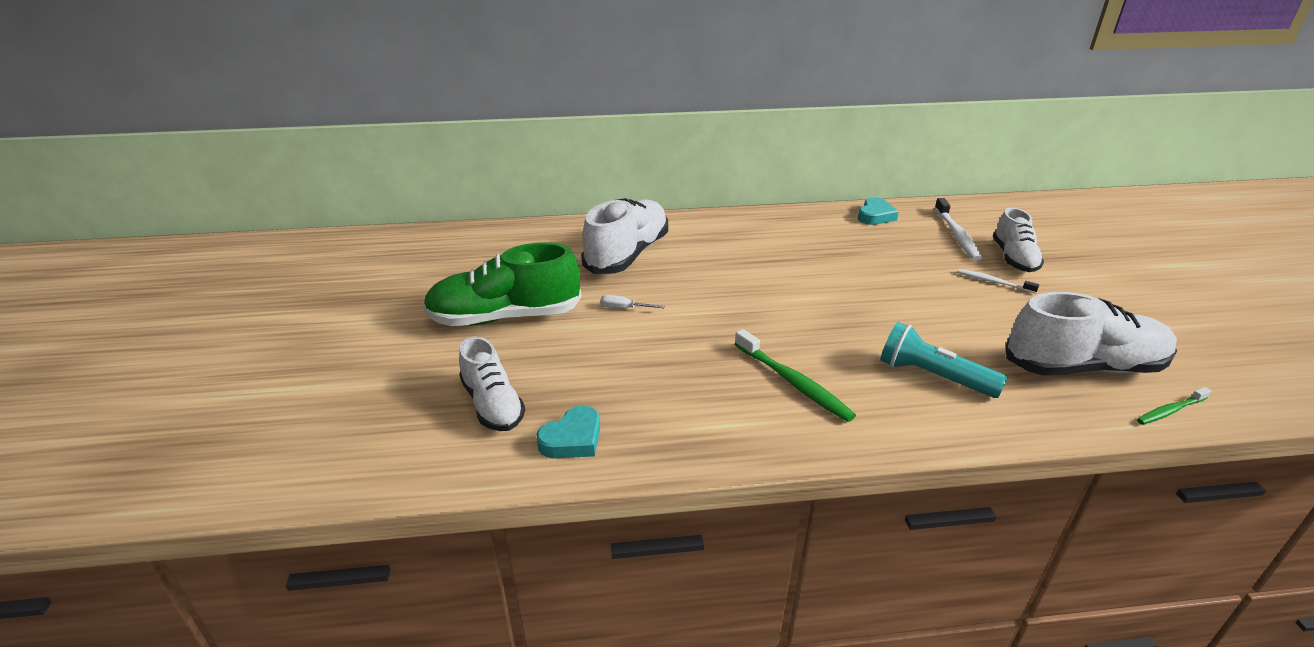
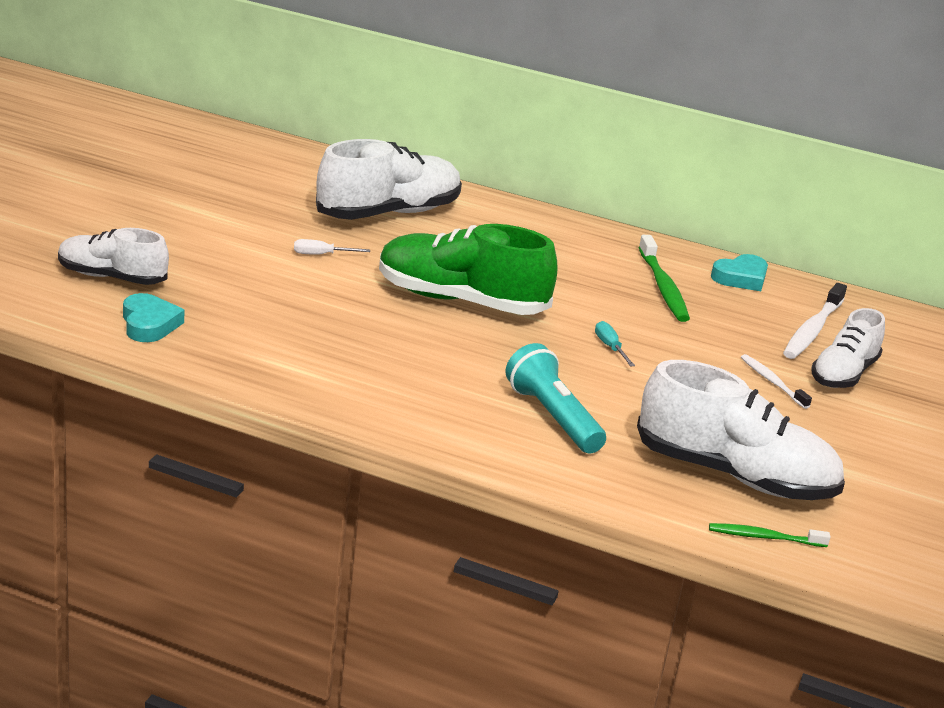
camera: 25 degrees right, 5 degrees down
(493, 405) = (112, 277): white shoe -> white shoe turned 105 degrees clockwise
(505, 317) = (199, 220): green shoe -> green shoe (461, 301)
(572, 439) = (149, 324): turquoise heart -> turquoise heart turned 90 degrees counterclockwise
(624, 308) = (321, 255): white screwdriver -> white screwdriver turned 45 degrees counterclockwise
(793, 382) = (402, 367): green toothbrush -> green toothbrush (663, 287)
(883, 299) = (610, 347): none -> turquoise screwdriver

